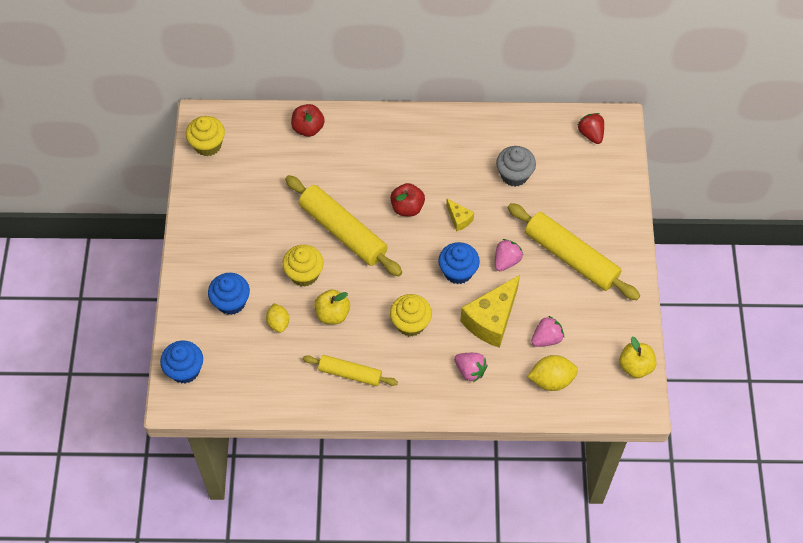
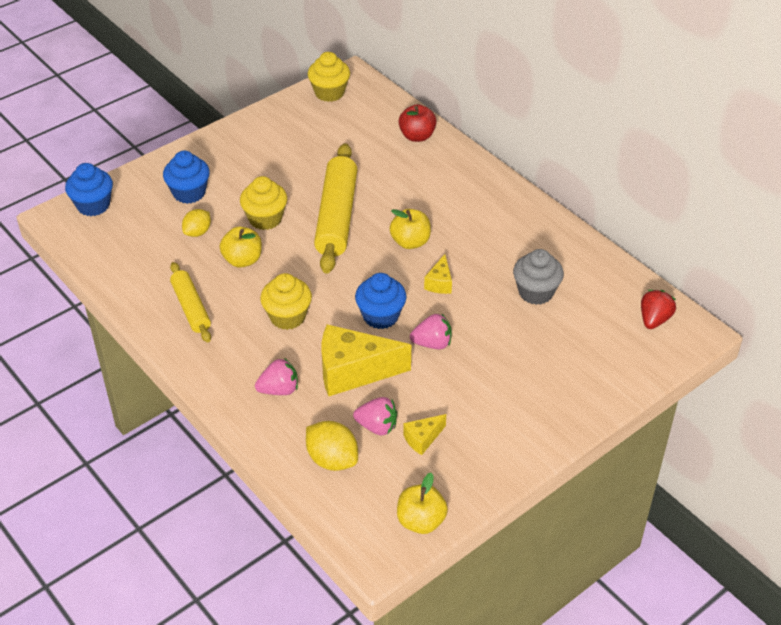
camera: 50 degrees right, 15 degrees down
(407, 208) = (410, 242): red apple -> yellow apple
(470, 371) = (279, 390): pink strawberry -> pink strawberry turned 105 degrees counterclockwise
(571, 257) = (493, 389): yellow rolling pin -> none
(576, 321) = (422, 439): none -> yellow cheese

